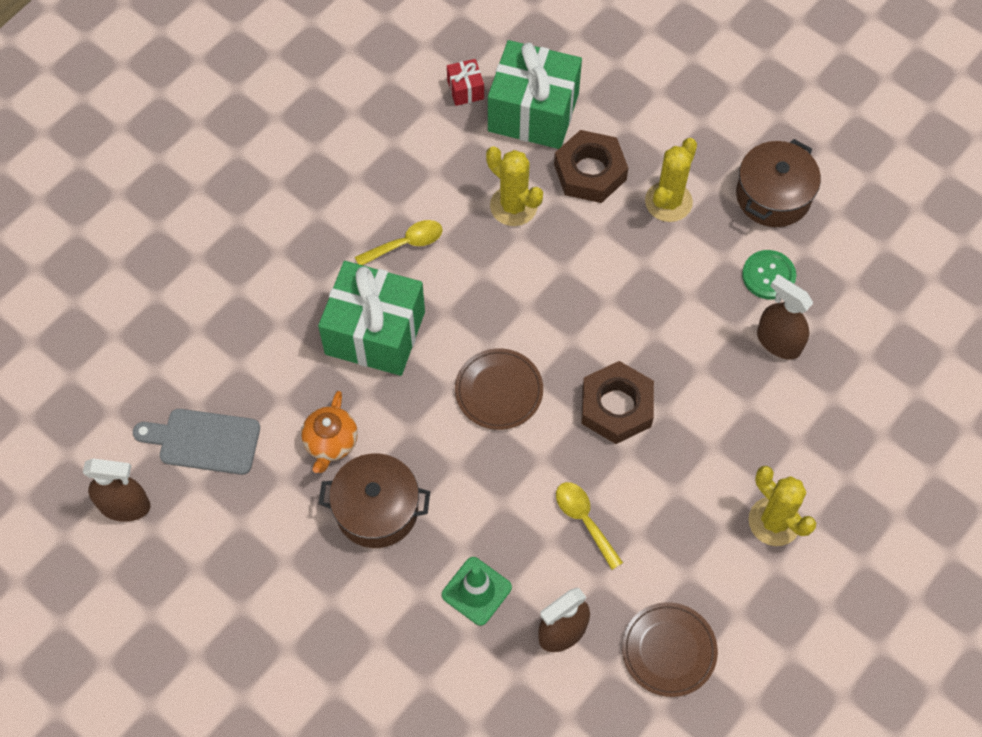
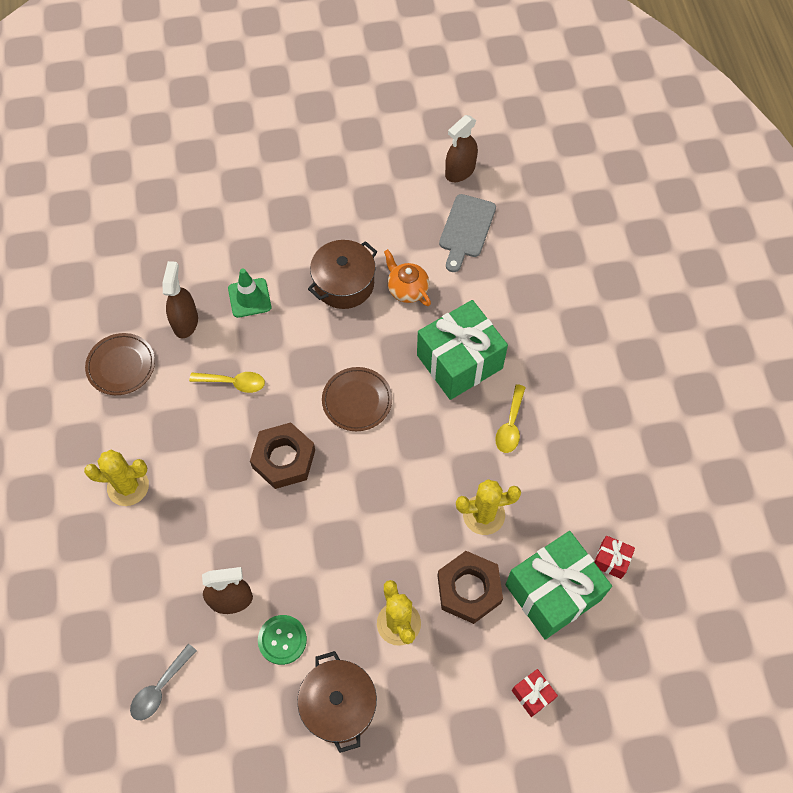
camera: 130 degrees right, 0 degrees up
(204, 441) = (466, 229): grey cutting board -> grey cutting board turned 150 degrees clockwise
(629, 74) = (532, 695): none -> red gift
(898, 334) = (160, 688): none -> grey spoon

